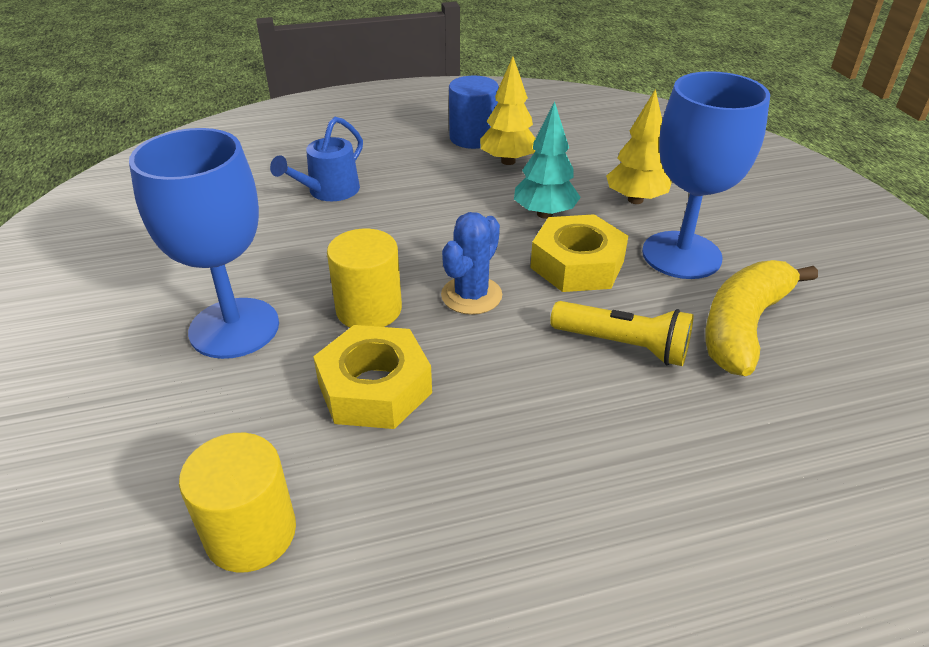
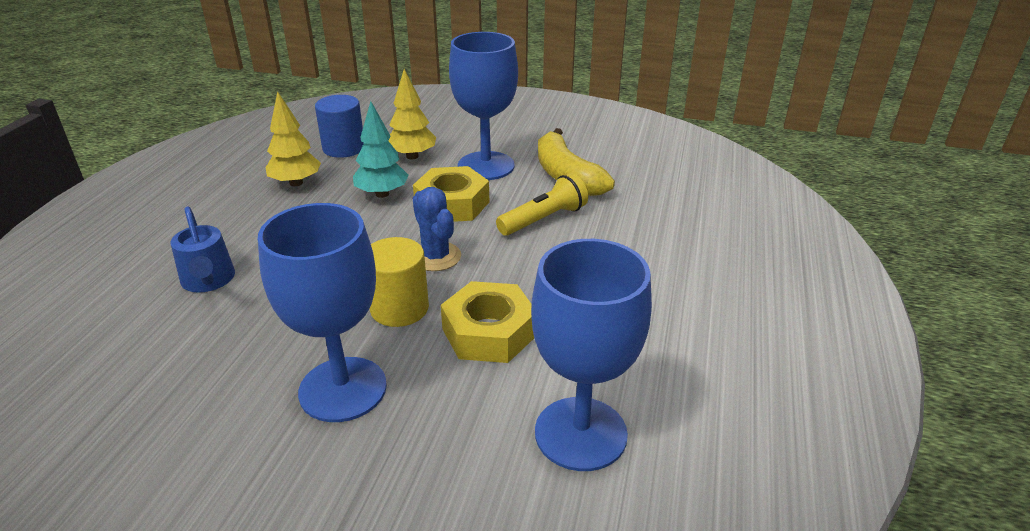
camera: 60 degrees left, 5 degrees down
(251, 533) = (580, 433): yellow cylinder -> blue goblet
(473, 138) = (239, 185): blue cylinder -> blue cylinder (344, 148)

